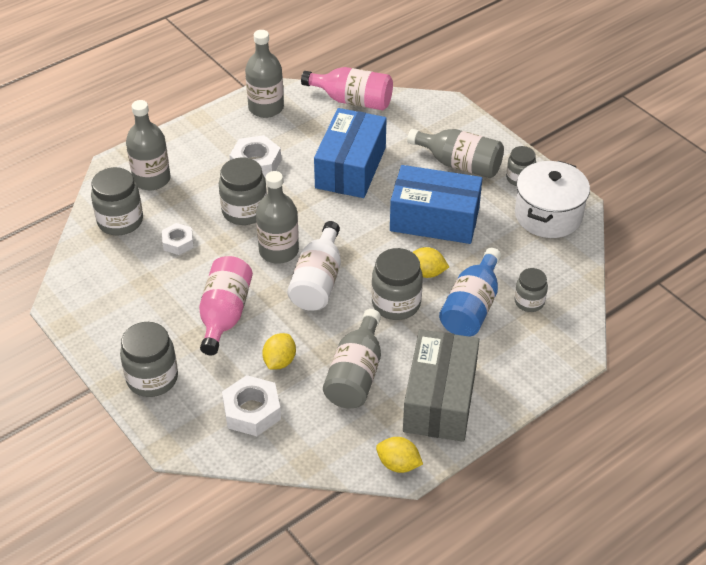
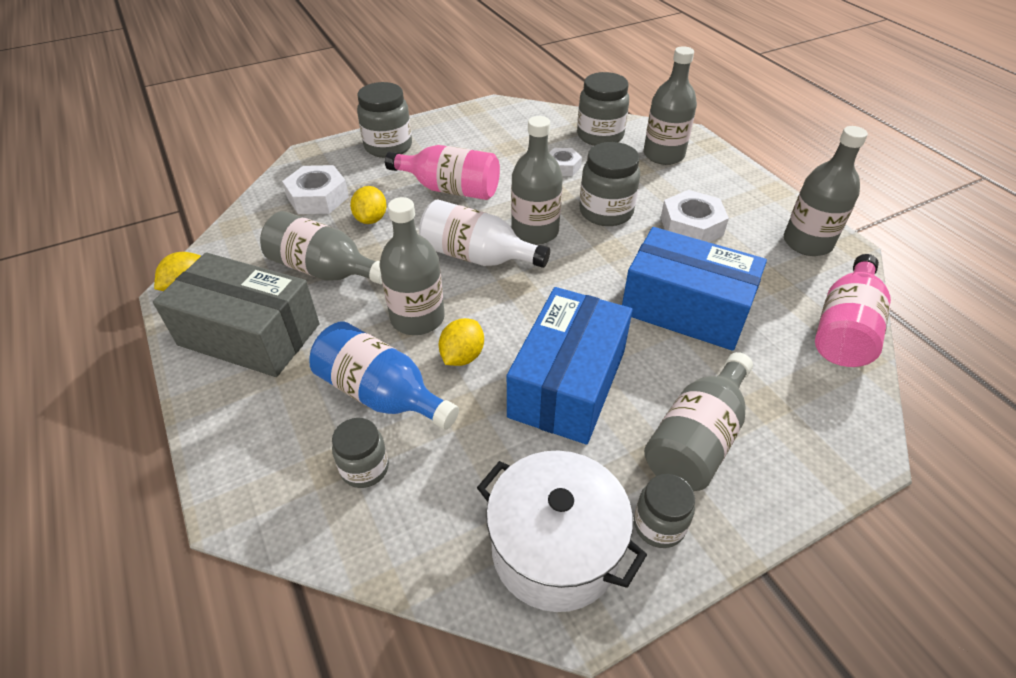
camera: 100 degrees right, 0 degrees up
(279, 361) = (371, 219): yellow lemon -> yellow lemon turned 60 degrees clockwise
(396, 303) = (417, 318): grey jar -> grey bottle

